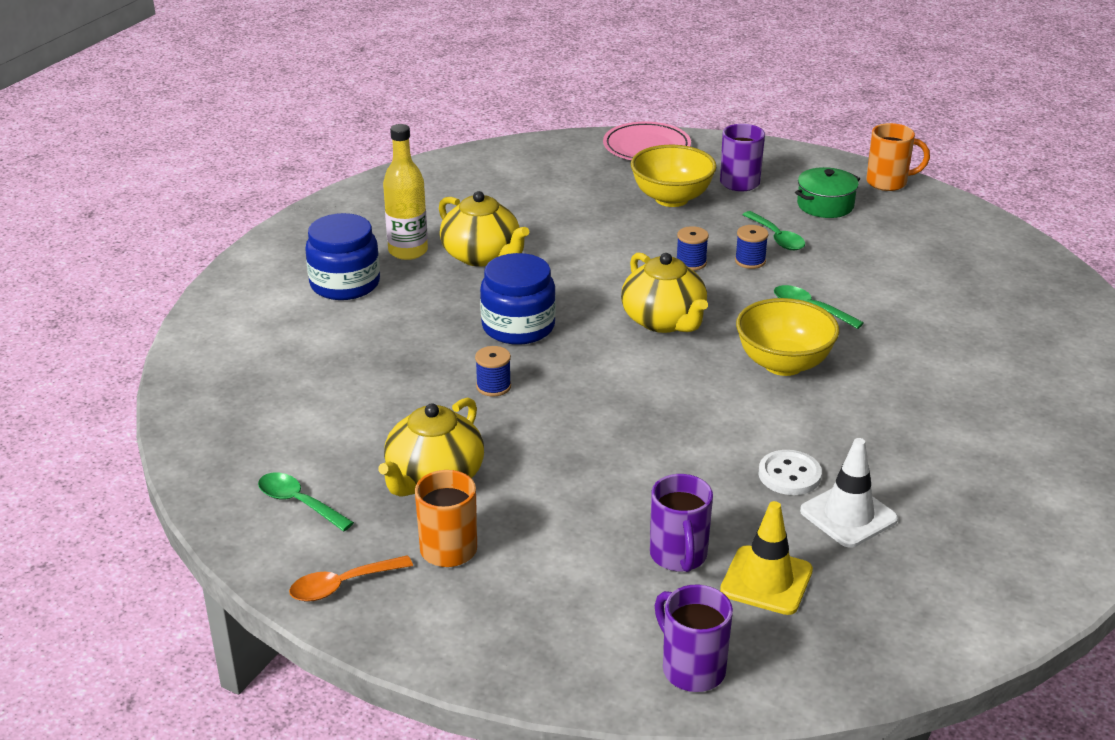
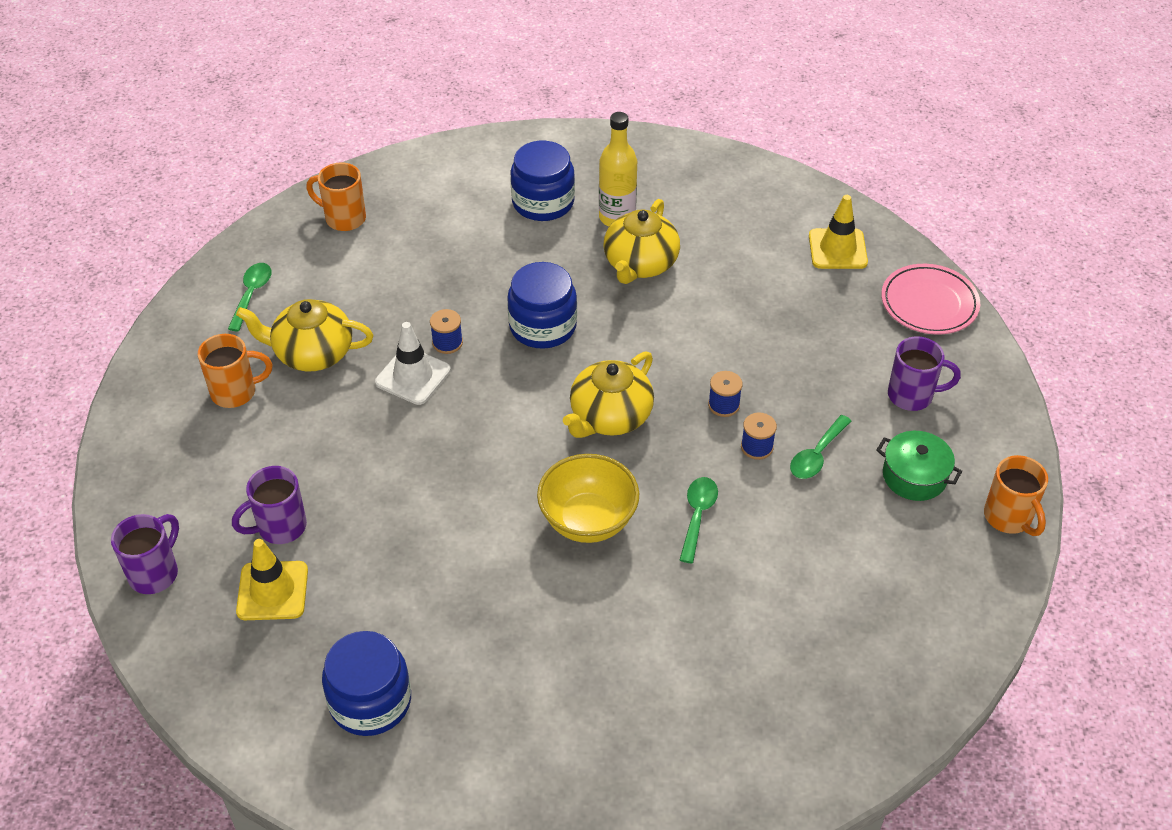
camera: 65 degrees right, 15 degrees up
(238, 409) = (344, 218): none -> orange mug
(342, 585) = (173, 353): orange spoon -> none
(551, 165) = (837, 249): none -> yellow traffic cone
(671, 198) = (837, 354): yellow bowl -> none
(789, 475) = (419, 569): white button -> none
(848, 515) = (381, 625): white traffic cone -> white traffic cone (413, 376)
(941, 544) = (370, 701): none -> blue jar

